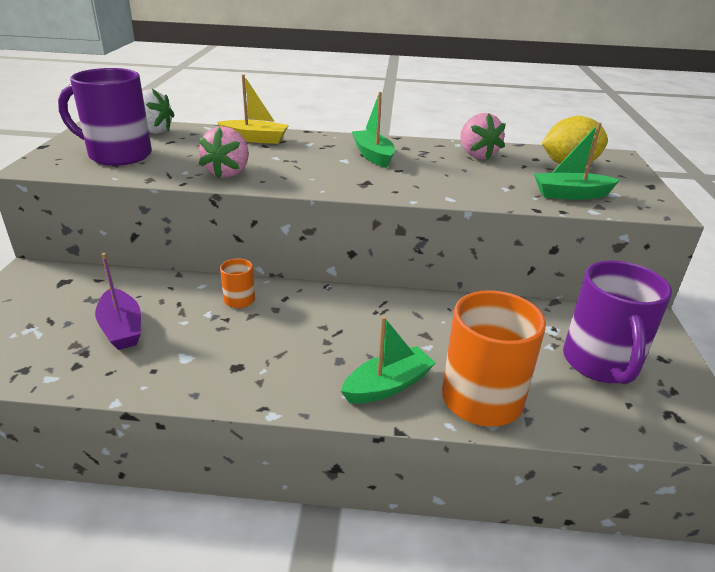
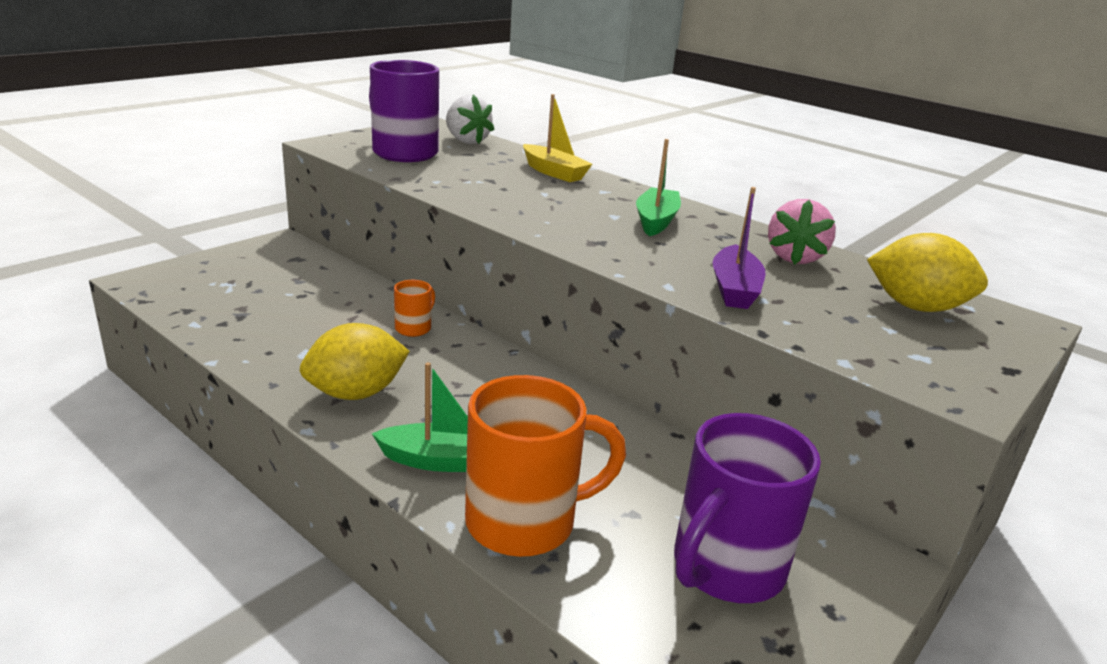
camera: 35 degrees right, 5 degrees down
(121, 328) = (289, 310): purple boat -> purple boat (734, 289)
(228, 173) = (473, 193): pink strawberry -> none
(267, 368) = (356, 393): none -> yellow lemon
(571, 194) = (848, 335): green boat -> none

